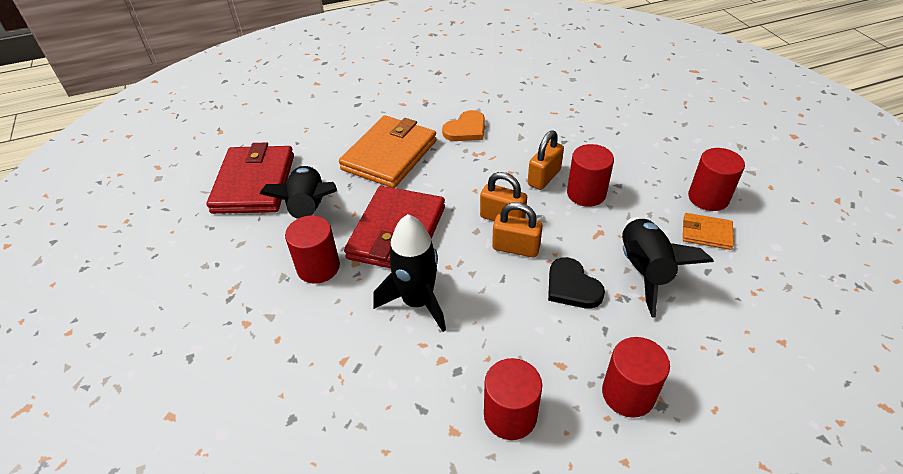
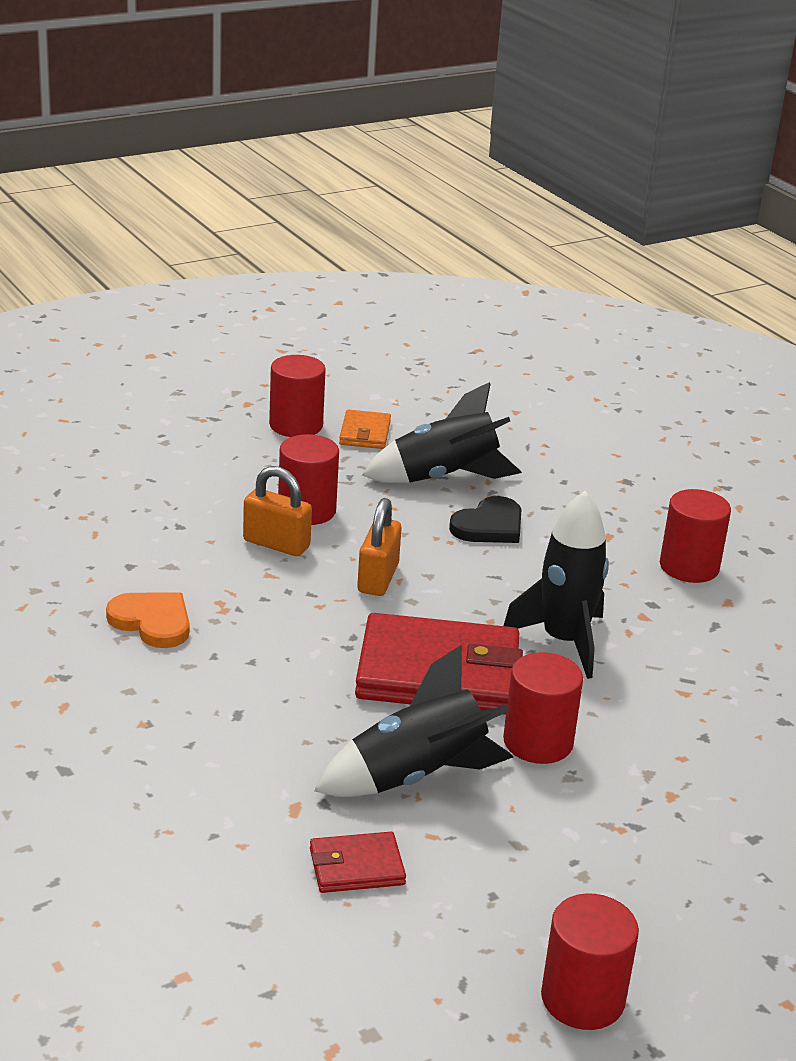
camera: 105 degrees left, 15 degrees down
(254, 183) = (356, 867): red wallet -> red wallet, size x0.48
(389, 155) = (240, 703): orange wallet -> none
(516, 248) = (435, 566): orange padlock -> none
(628, 394) = (624, 498): red cylinder -> red cylinder (582, 998)

